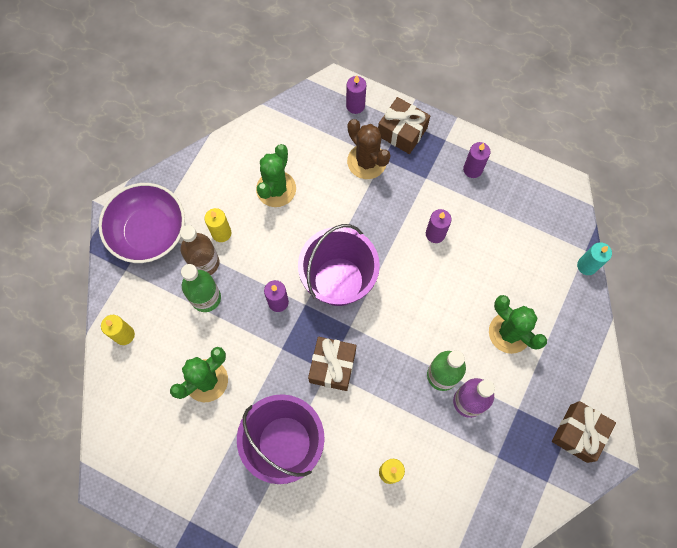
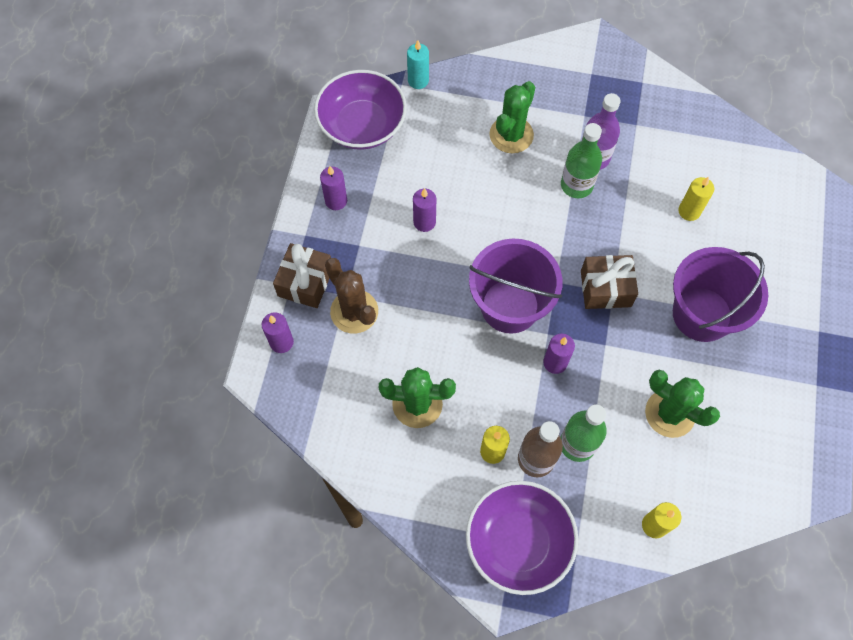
camera: 105 degrees left, 5 degrees down
(367, 161) = (354, 311): brown cactus -> brown cactus turned 75 degrees counterclockwise
(546, 206) = (362, 125): none -> purple bowl
(578, 433) = (588, 65): brown gift -> none

